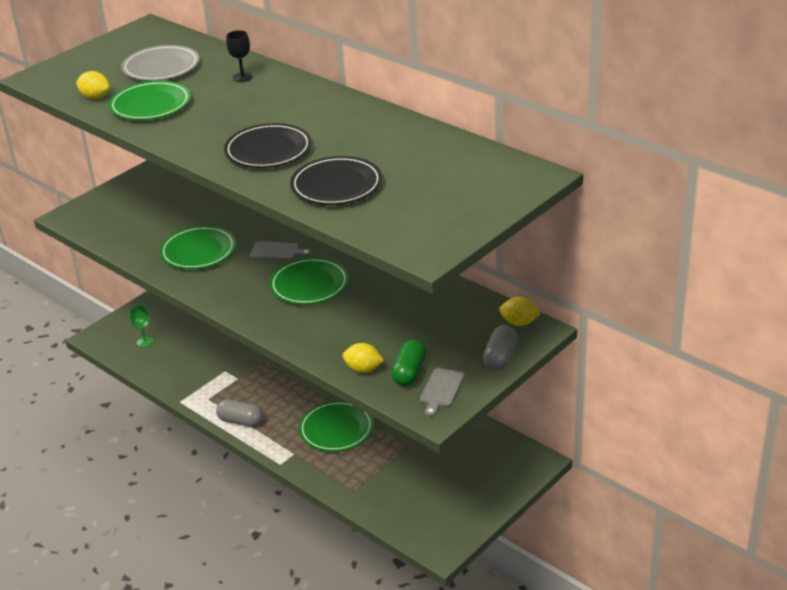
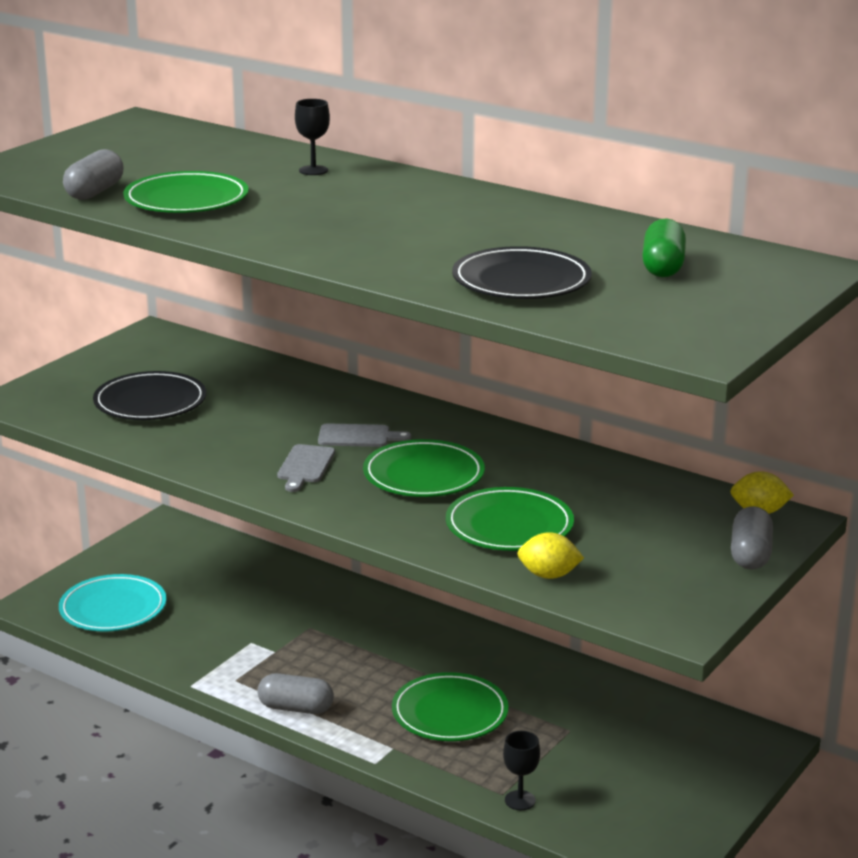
camera: 10 degrees left, 10 degrees down
(95, 97) = (95, 192): yellow lemon -> grey capsule
(145, 342) = (113, 608): green goblet -> turquoise plate
(161, 67) = (182, 160): grey plate -> none
(198, 251) = (235, 439): green plate -> green plate (509, 526)
(268, 150) = (395, 245): black plate -> black plate (150, 402)
(363, 496) = (520, 800): none -> black goblet
(409, 373) = (621, 577): green capsule -> green capsule (663, 267)
(441, 390) = (679, 597): grey cutting board -> grey cutting board (305, 466)

